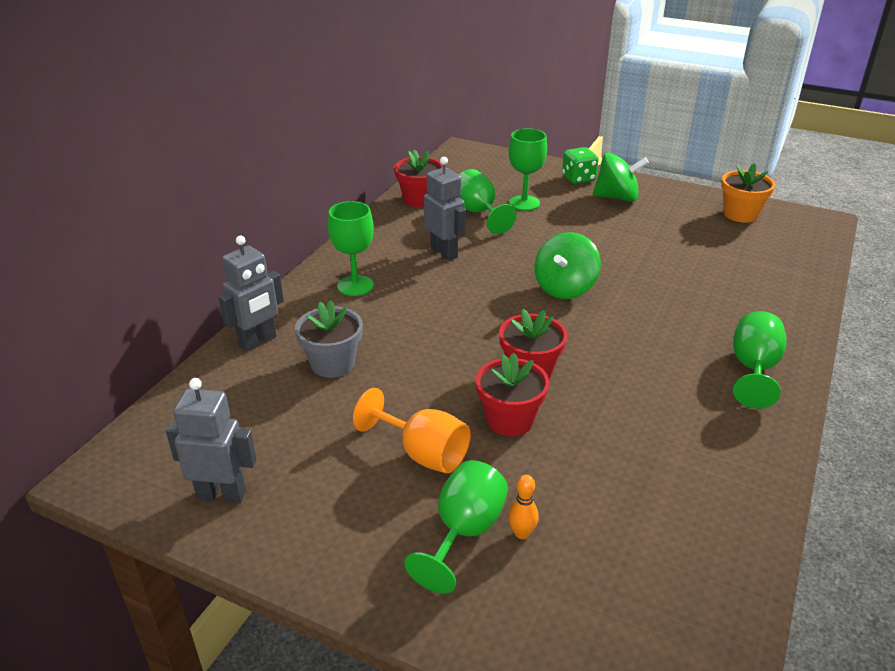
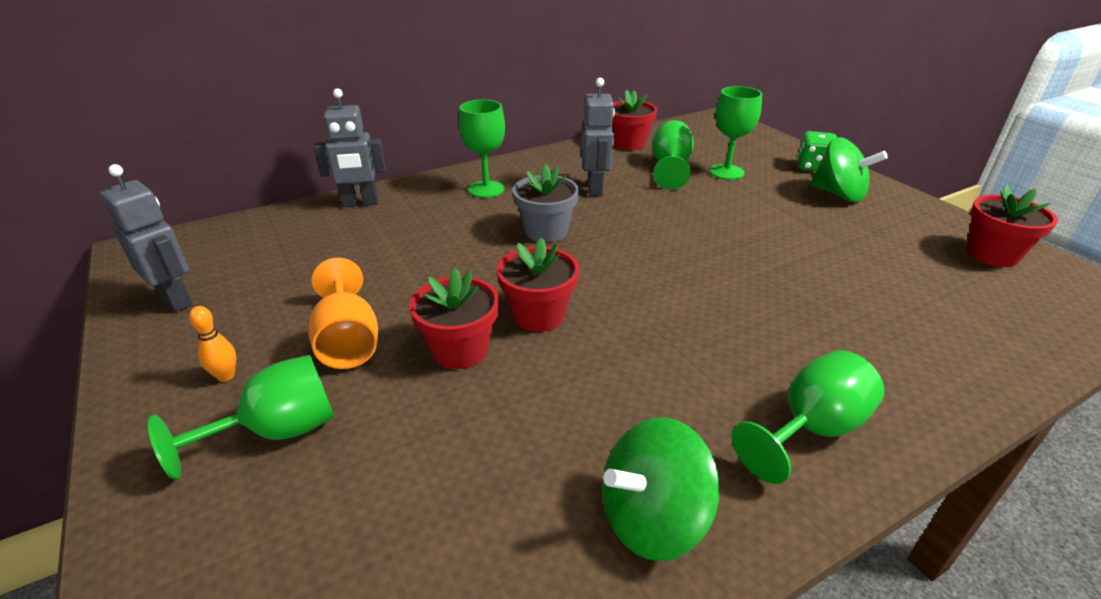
camera: 35 degrees right, 0 degrees up
(332, 364) = (386, 239): grey flower pot -> grey flower pot (546, 231)
(522, 533) = (321, 464): orange bowling pin -> orange bowling pin (226, 376)
(565, 288) = (674, 255): green spinning top -> green spinning top (652, 518)
(740, 214) = (992, 254): orange flower pot -> red flower pot

